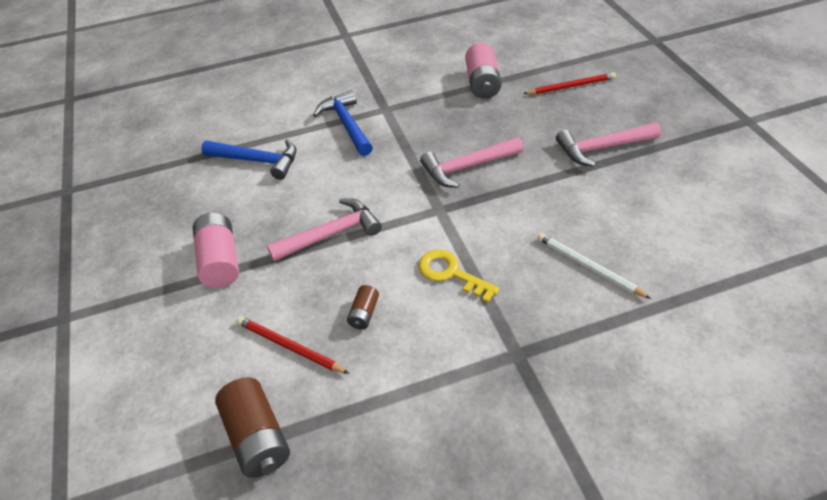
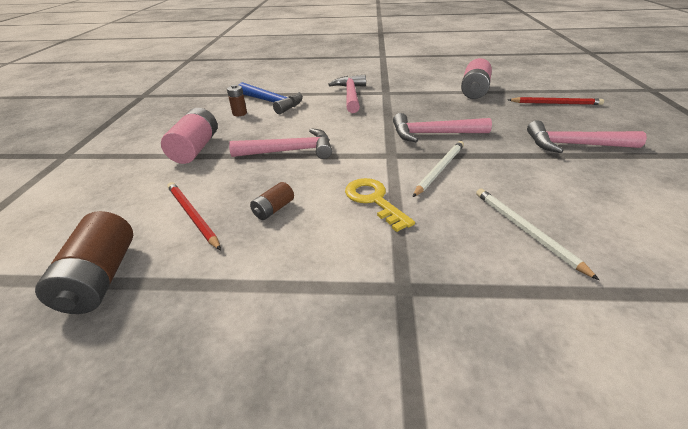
camera: 20 degrees right, 10 degrees down
(230, 190) = (239, 113): none -> brown battery
(346, 124) = (350, 95): blue hammer -> pink hammer
(493, 216) = (439, 169): none -> white pencil

